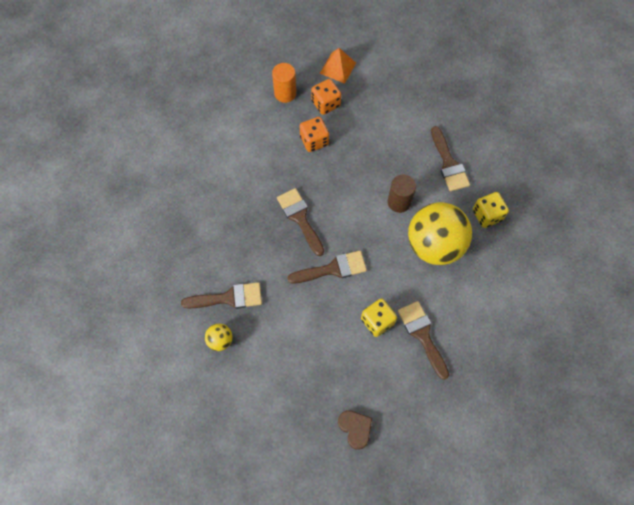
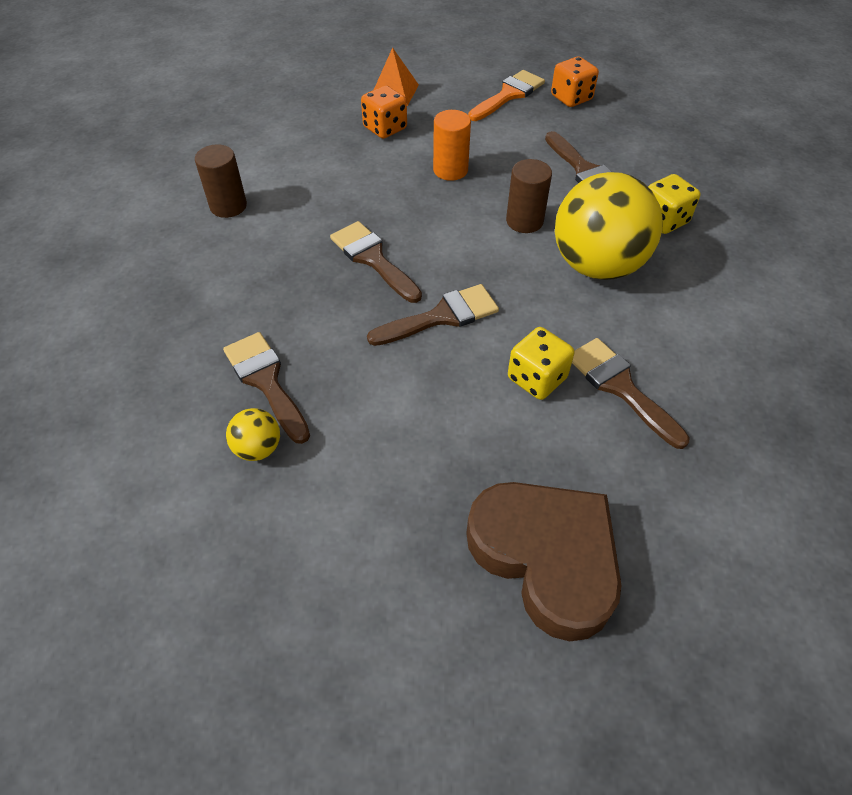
camera: 10 degrees left, 15 degrees down
(217, 160) = (228, 206): none -> brown cylinder
(228, 298) = (266, 381): brown brush -> brown brush turned 105 degrees counterclockwise
(285, 93) = (323, 124): orange cylinder -> orange cylinder (450, 170)
(314, 141) = (376, 168): orange dice -> orange dice (571, 98)
(355, 428) = (546, 558): brown heart -> brown heart, size x2.11
(416, 83) = (508, 95): none -> orange brush

